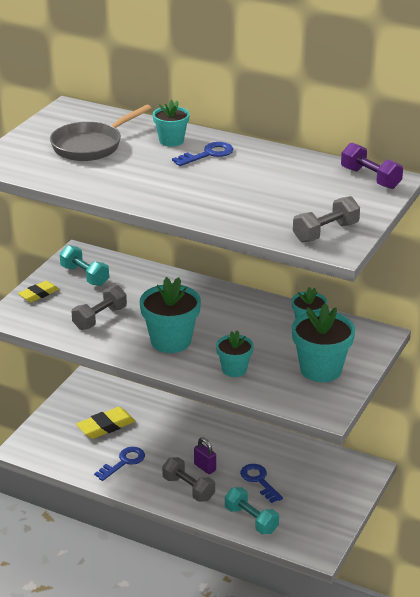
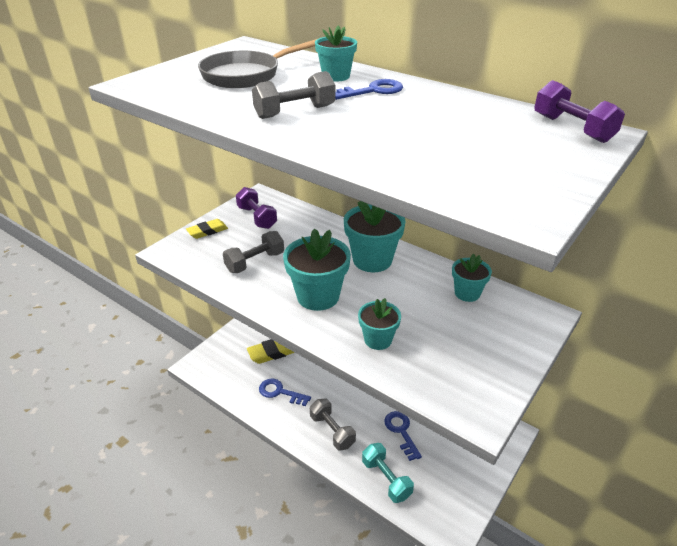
camera: 10 degrees right, 5 degrees up
(84, 276) = (257, 217): turquoise dumbbell -> purple dumbbell
(124, 462) = (280, 392): blue key -> blue key turned 120 degrees counterclockwise
(205, 467) = (352, 408): purple padlock -> none
(321, 369) = (476, 352): turquoise flower pot -> turquoise flower pot (372, 260)
(325, 232) = (511, 191): grey dumbbell -> grey dumbbell (295, 112)

